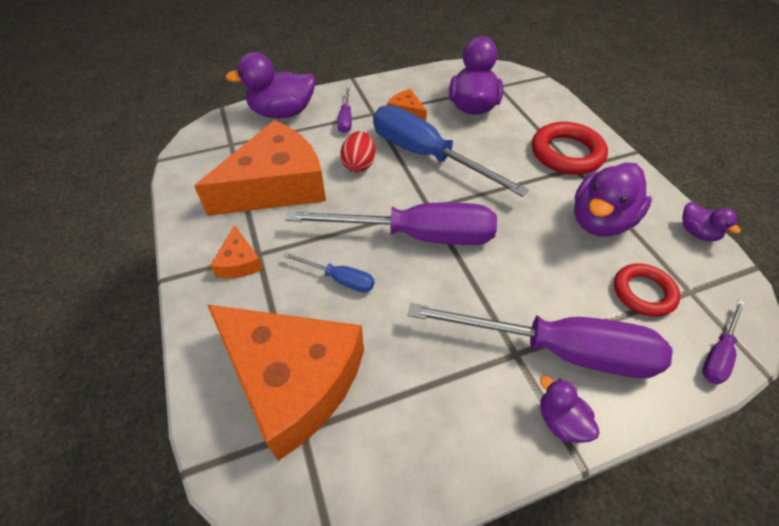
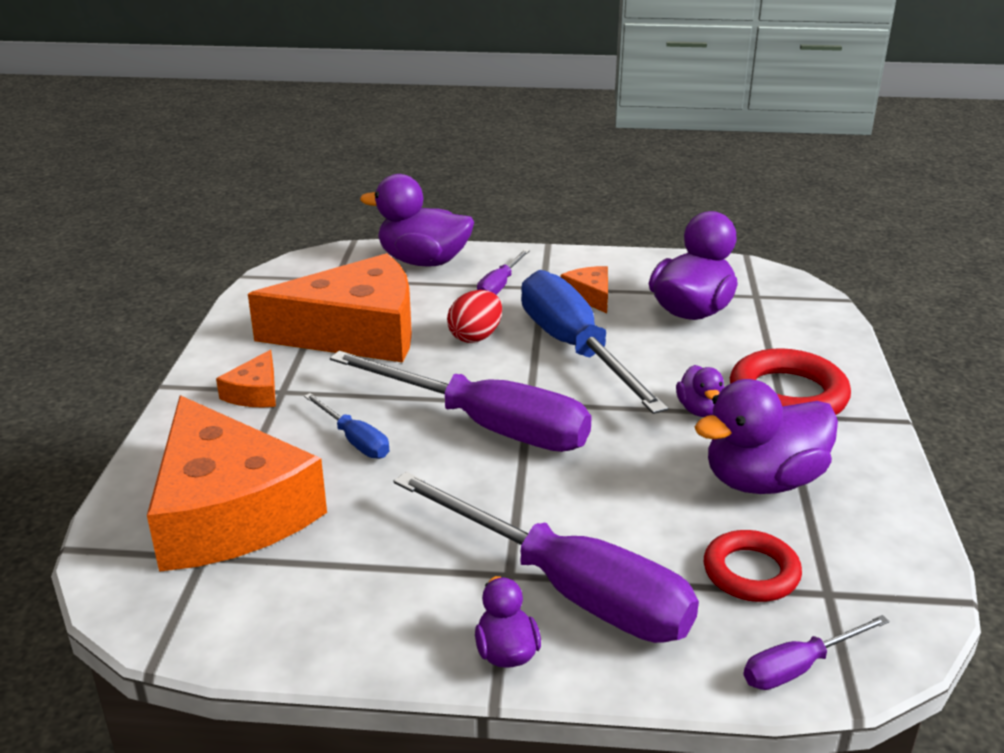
camera: 25 degrees right, 20 degrees down
(697, 233) = (909, 536): purple duck -> purple duck (700, 410)

